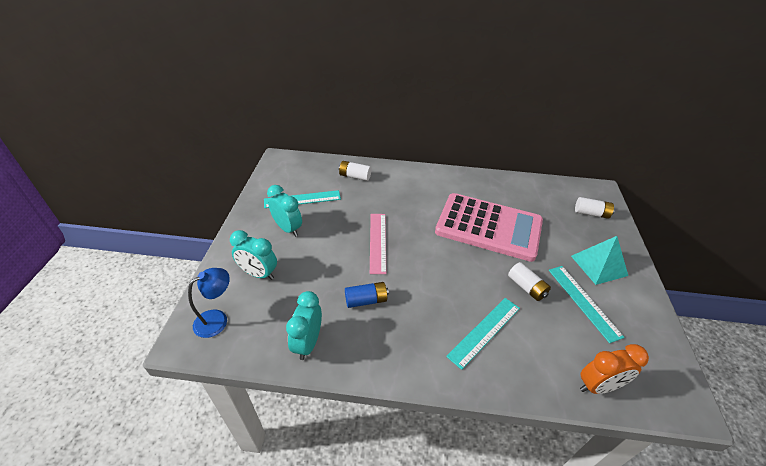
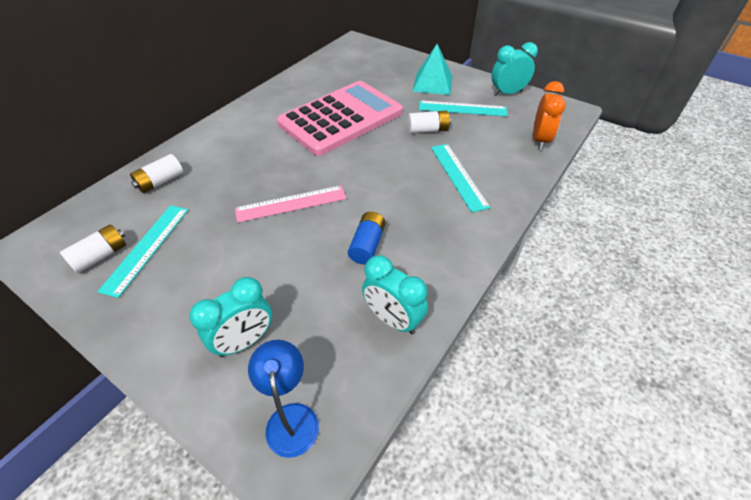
camera: 60 degrees left, 5 degrees up
(288, 228) = (188, 282): turquoise clock -> turquoise clock (507, 93)
(377, 242) = (291, 203): pink ruler -> pink ruler turned 45 degrees counterclockwise
(591, 213) = (376, 59): white battery -> white battery (101, 256)

